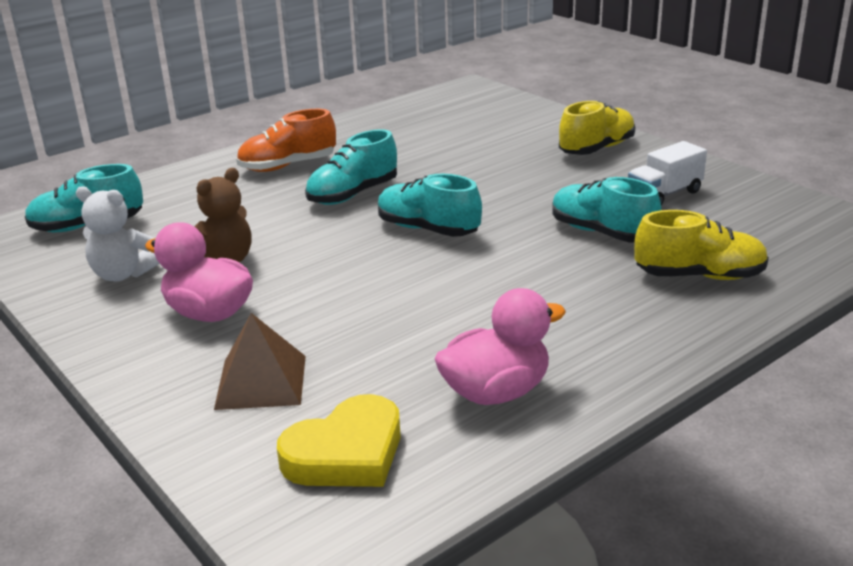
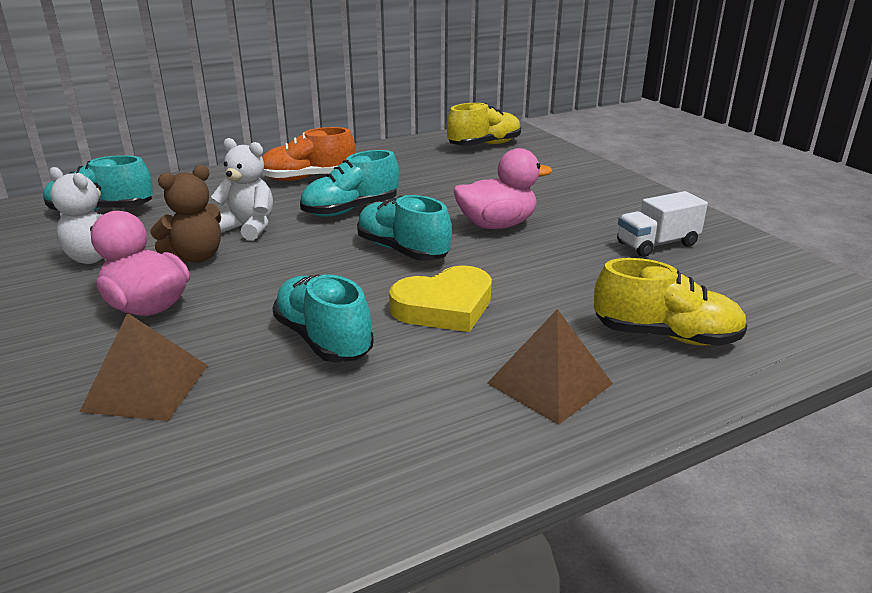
camera: 10 degrees right, 0 degrees up
(259, 225) = (248, 228): none -> white teddy bear
(346, 453) = (177, 490): yellow heart -> yellow heart (444, 307)
(496, 392) = (381, 440): pink duck -> pink duck (496, 225)
(596, 149) = (604, 193): yellow shoe -> yellow shoe (484, 145)
(601, 233) = (576, 275): turquoise shoe -> turquoise shoe (323, 339)
(616, 328) = (549, 383): none -> brown pyramid

